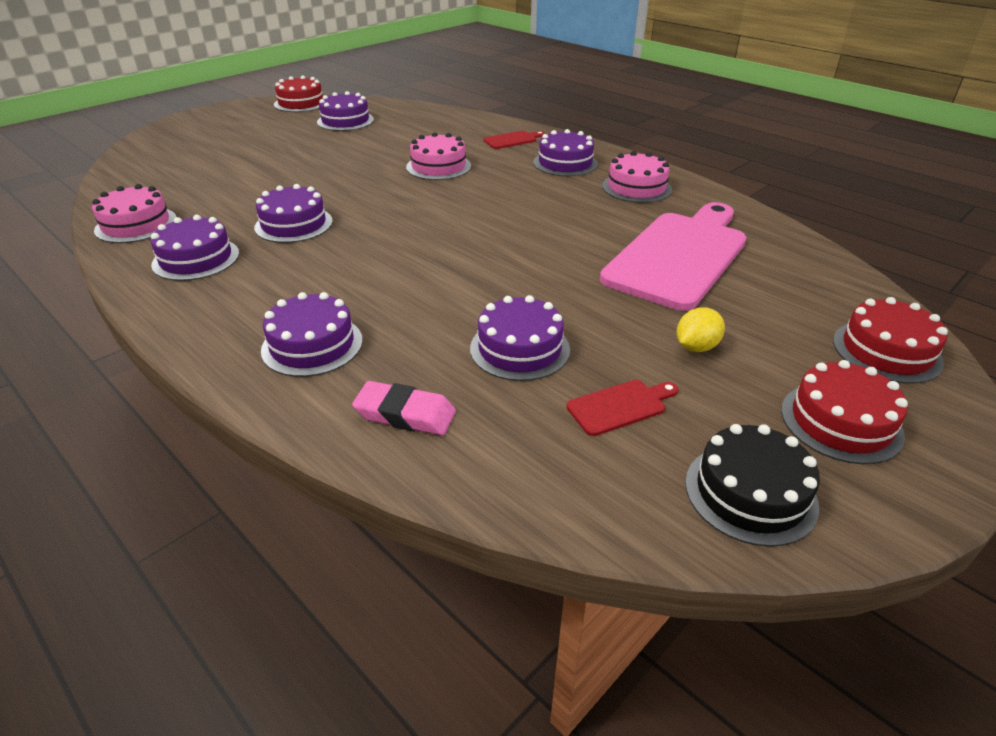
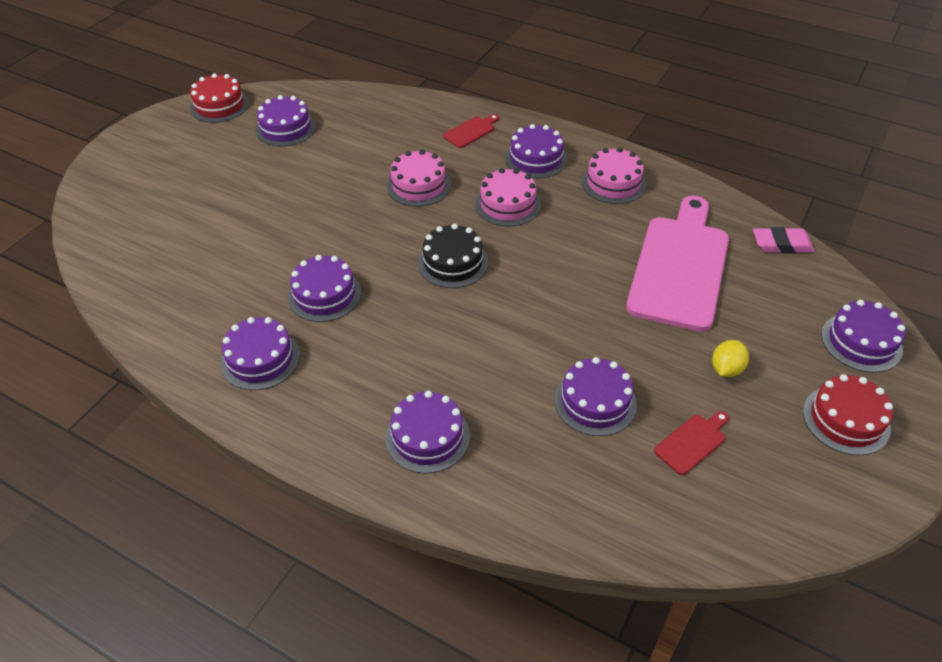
camera: 15 degrees left, 10 degrees up
(136, 224) = (169, 326): pink cake -> pink cake (507, 204)
(405, 414) = (539, 488): pink eraser -> pink eraser (781, 244)
(750, 493) = (804, 498): black cake -> black cake (453, 262)
(886, 351) = (861, 342): red cake -> purple cake

